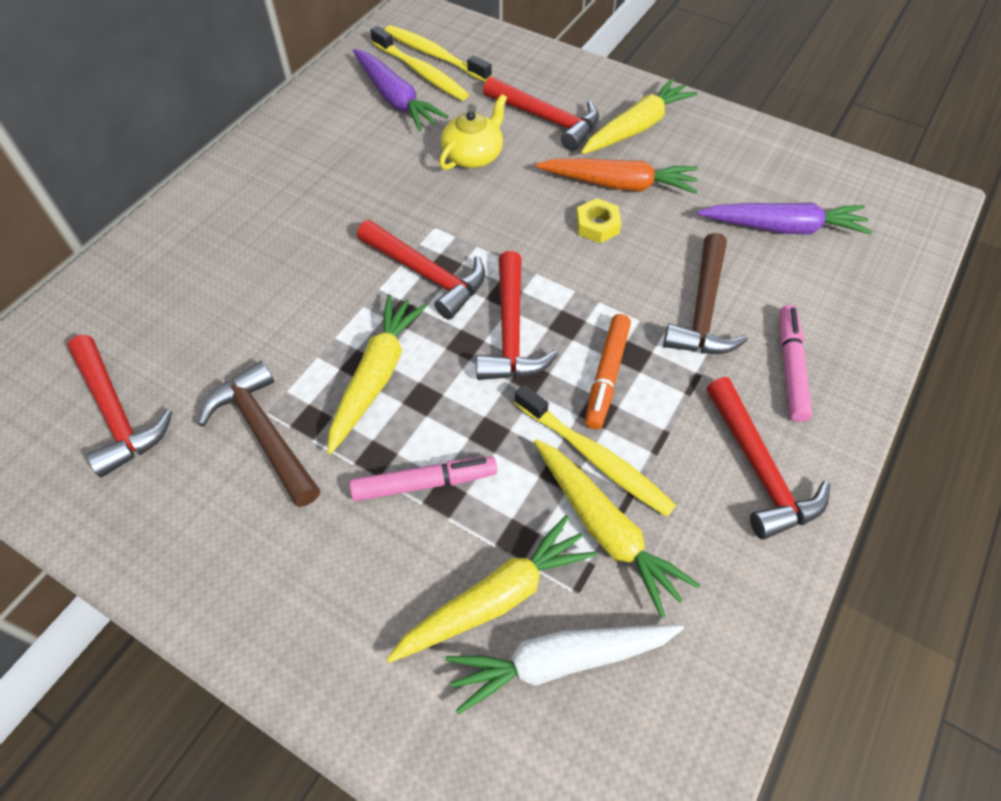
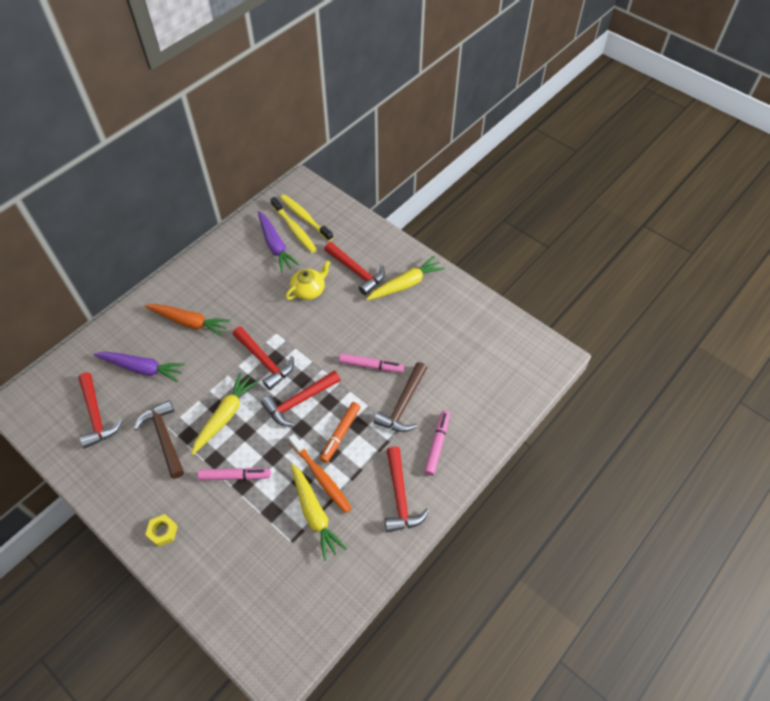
camera: 10 degrees right, 0 degrees up
(496, 598) = (253, 538): yellow carrot -> none
(511, 332) = (299, 401): red hammer -> red hammer turned 45 degrees clockwise
(559, 661) = (274, 572): white carrot -> none
(595, 457) = (321, 477): yellow toothbrush -> orange toothbrush
(597, 225) = (363, 345): yellow nut -> yellow nut (162, 531)
(619, 184) = (383, 320): orange carrot -> orange carrot (189, 322)
(622, 256) = (371, 366): none -> pink marker
(783, 228) = (465, 361): purple carrot -> purple carrot (142, 368)

